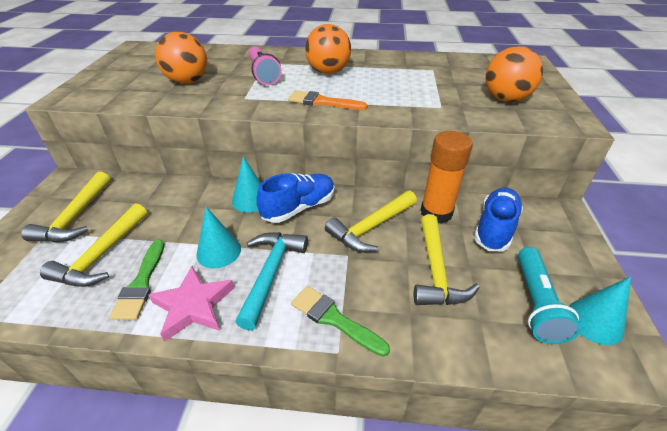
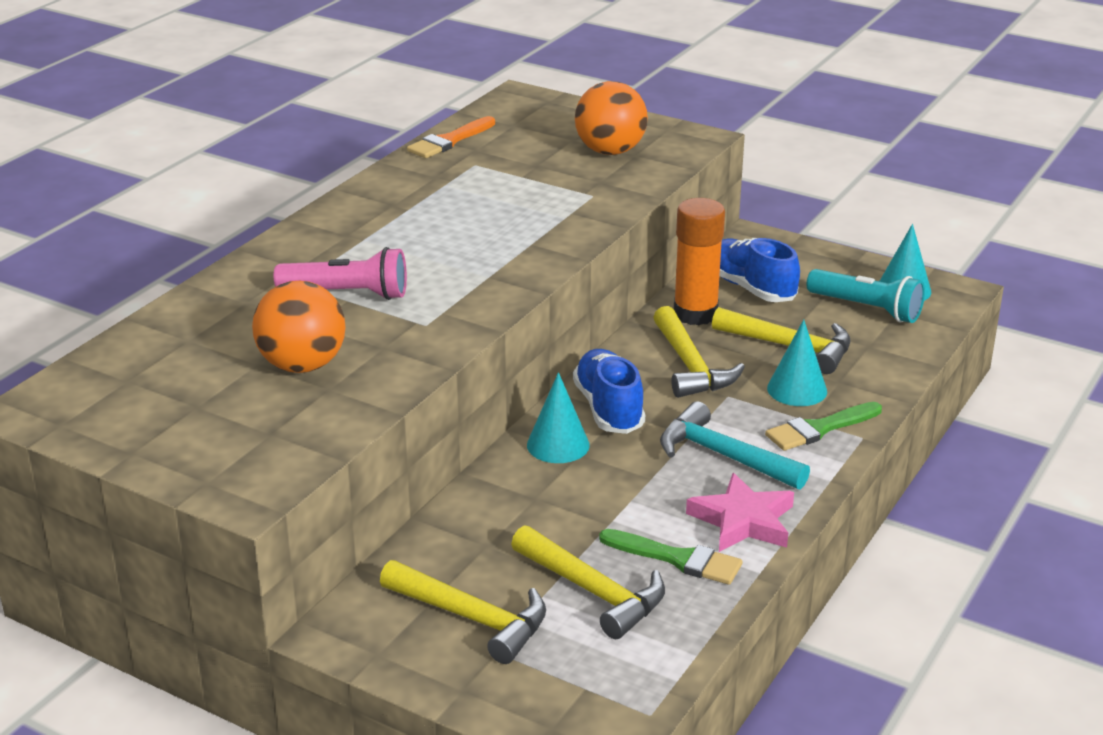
camera: 65 degrees left, 10 degrees down
(218, 251) = (655, 489): turquoise cone -> turquoise cone (797, 389)
(323, 102) = (501, 267): orange brush -> orange brush (449, 141)
(328, 72) = (398, 240): orange ball -> none

